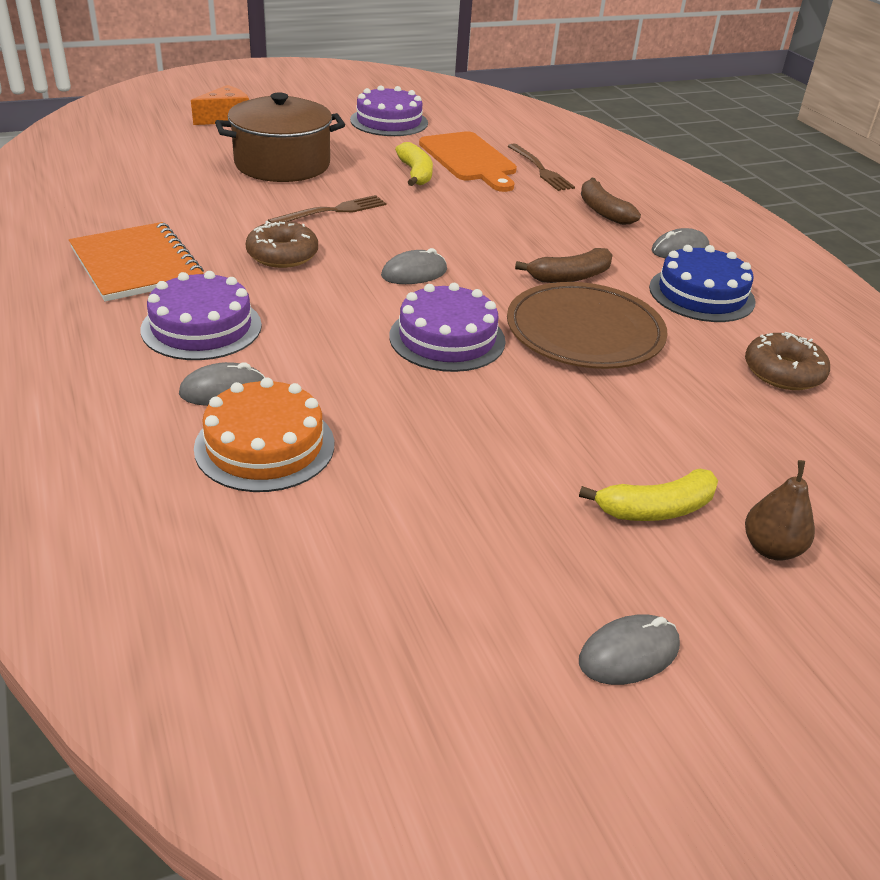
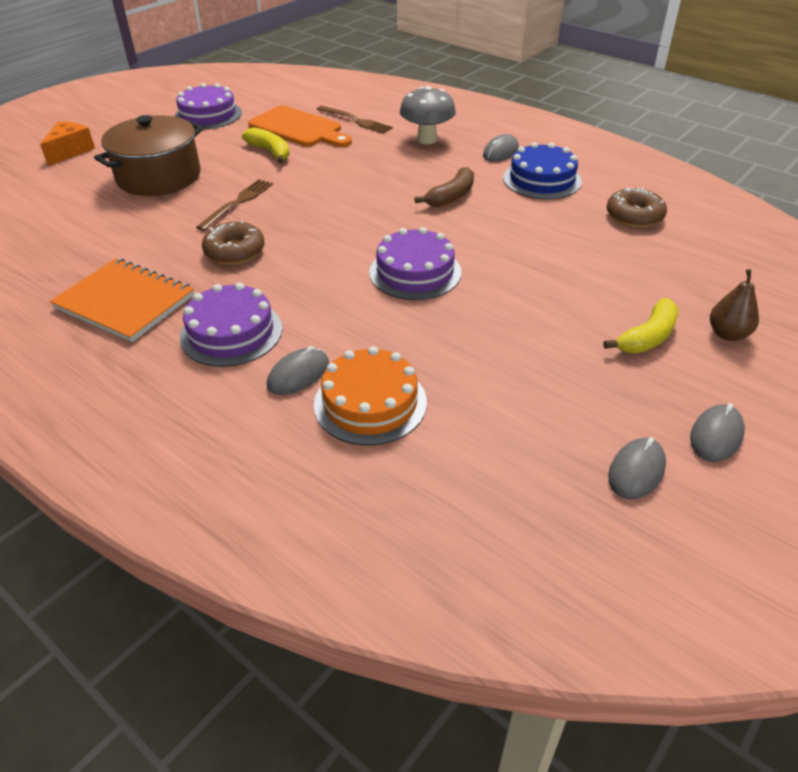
camera: 25 degrees left, 5 degrees up
(414, 273) = (345, 231): grey mouse -> grey mouse (636, 471)
(584, 332) = (497, 233): brown plate -> none
(603, 211) = (427, 139): brown banana -> grey mushroom

